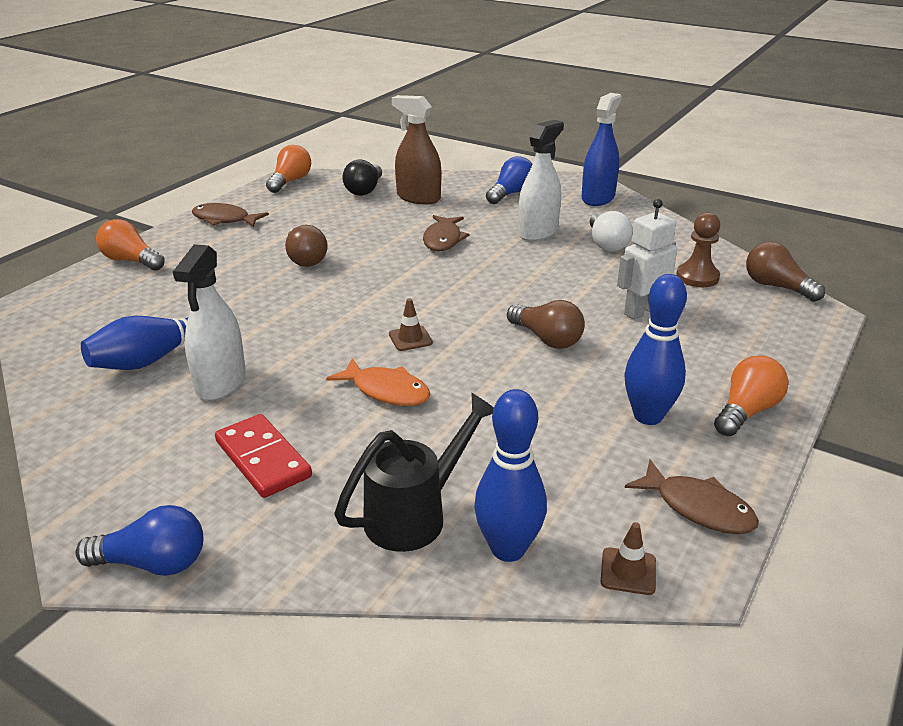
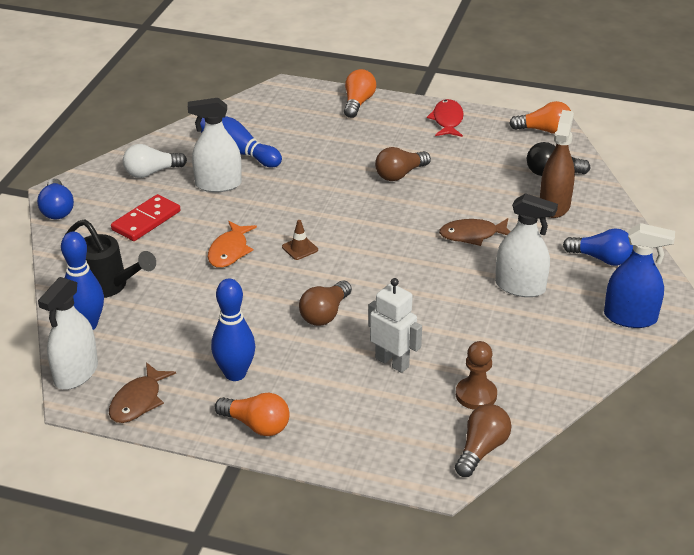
camera: 75 degrees right, 5 degrees up
(224, 220) = (447, 120): brown fish -> red fish
(606, 244) = (518, 332): white light bulb -> white light bulb (151, 172)
(628, 571) = (76, 373): brown traffic cone -> white spray bottle

